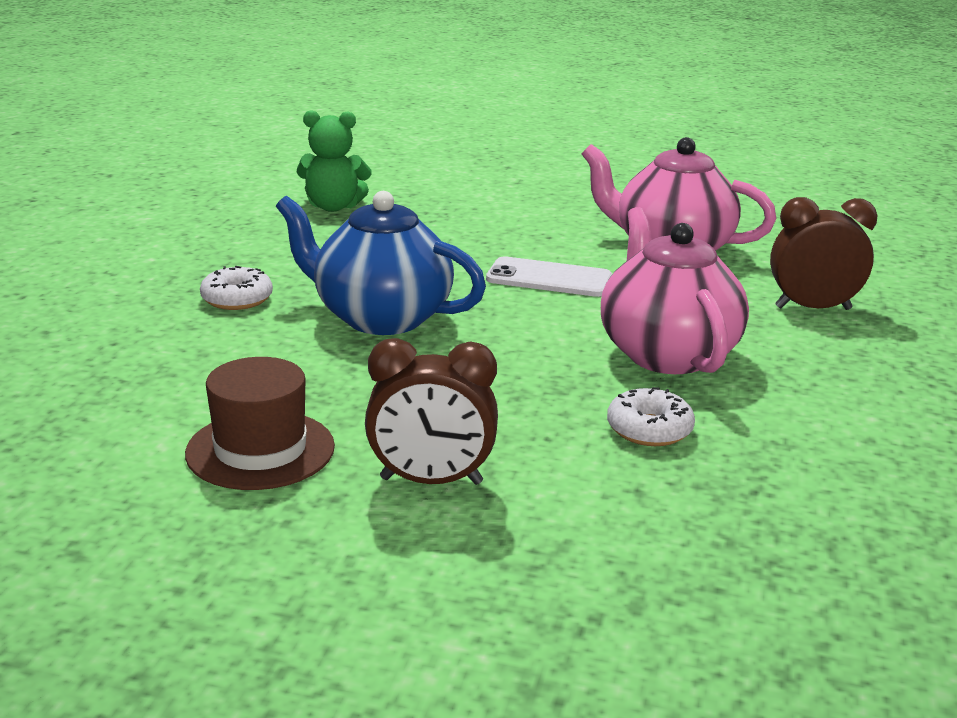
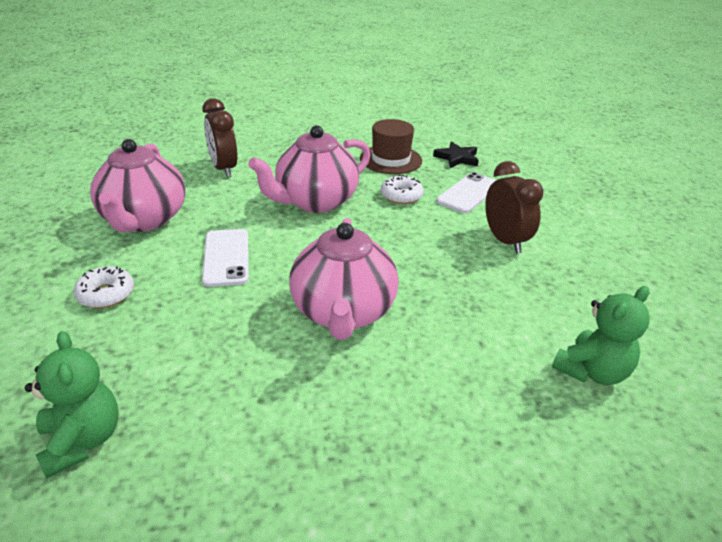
camera: 115 degrees left, 10 degrees up
(108, 430) = (592, 371): none -> green teddy bear
(237, 299) = (365, 405): white donut -> white donut (106, 294)
(260, 450) = (540, 301): brown hat -> brown hat (390, 159)
(380, 317) = (343, 313): blue teapot -> pink teapot
(624, 505) = (468, 193): none -> white phone
(806, 551) = (457, 158): none -> black star

